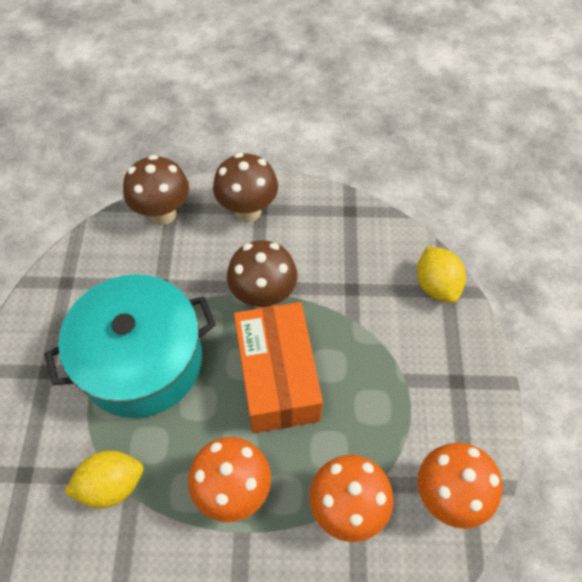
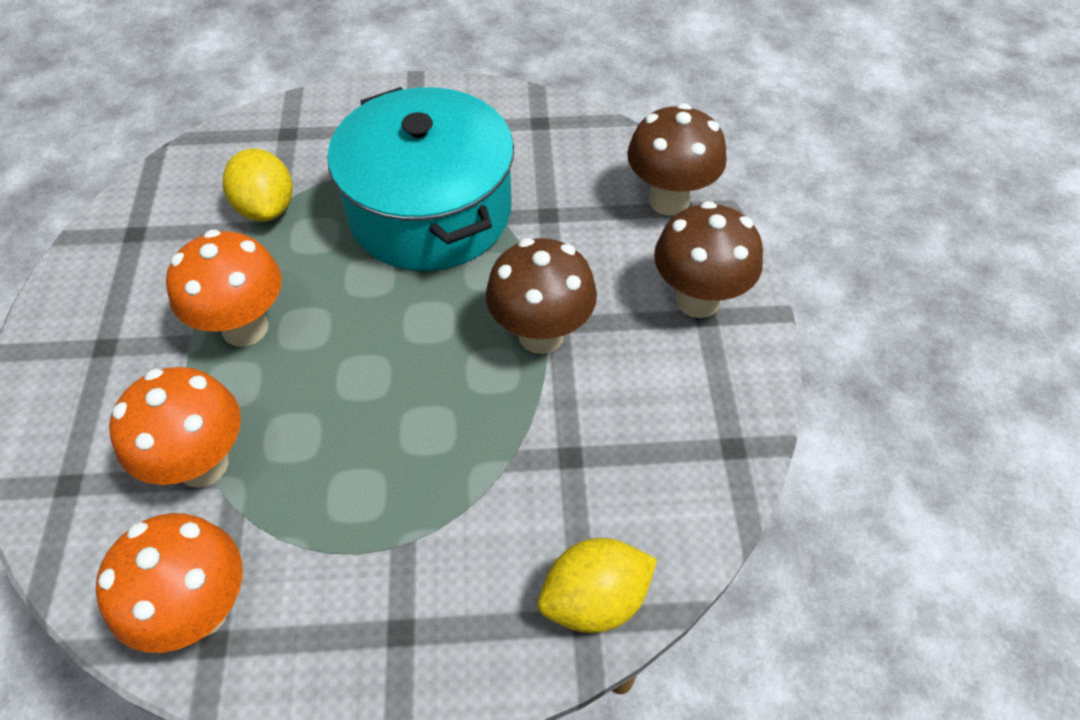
camera: 85 degrees right, 5 degrees down
(277, 377) = (406, 364): orange box -> none

